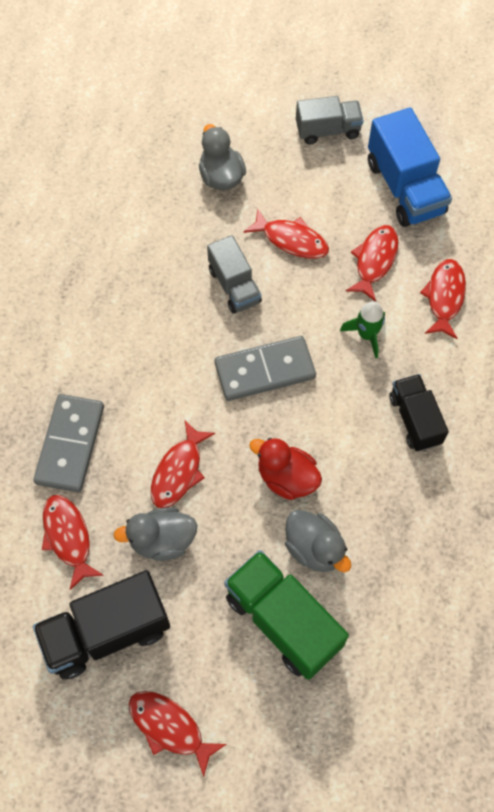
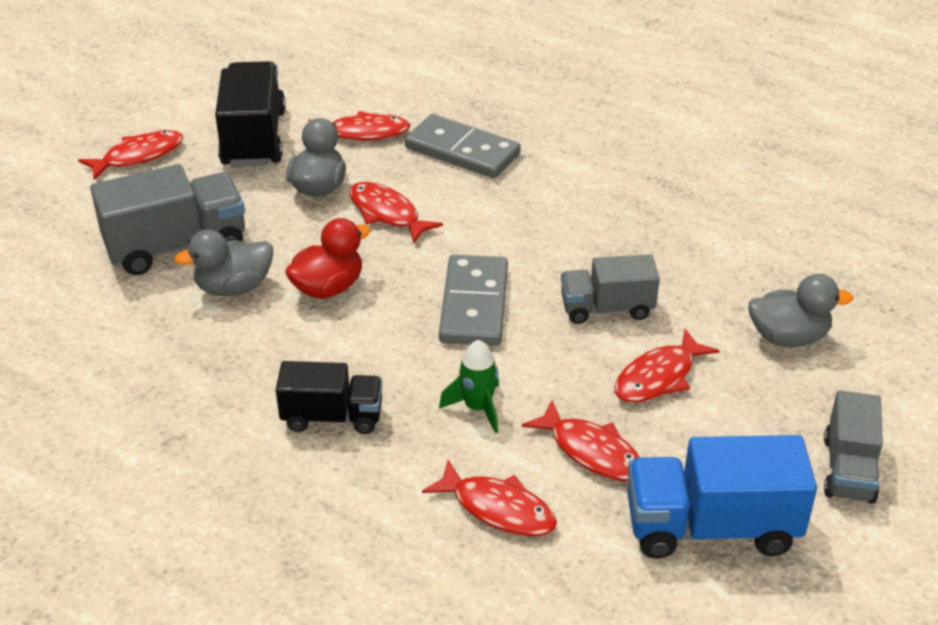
camera: 110 degrees right, 25 degrees down
(283, 621) = (176, 246): green truck -> grey truck

